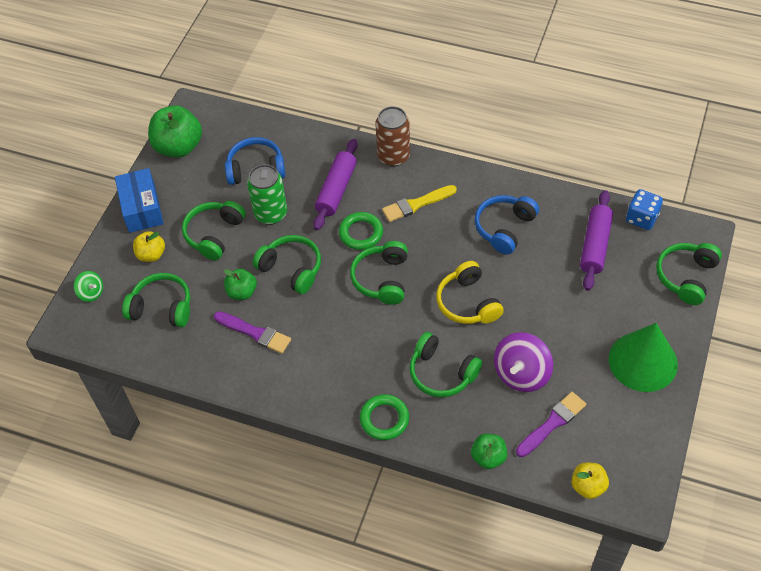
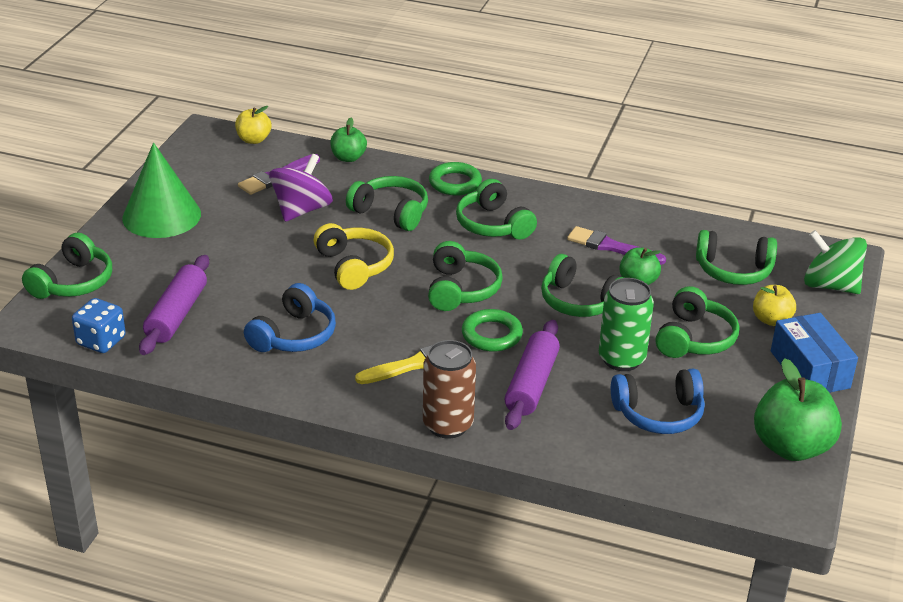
camera: 175 degrees right, 20 degrees down
(91, 293) = (830, 285): green spinning top -> green spinning top, size x1.85
(352, 359) = (493, 225): none -> green headphones

